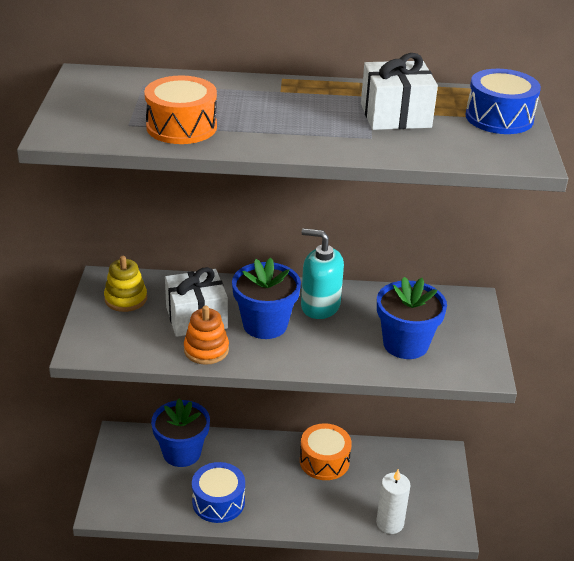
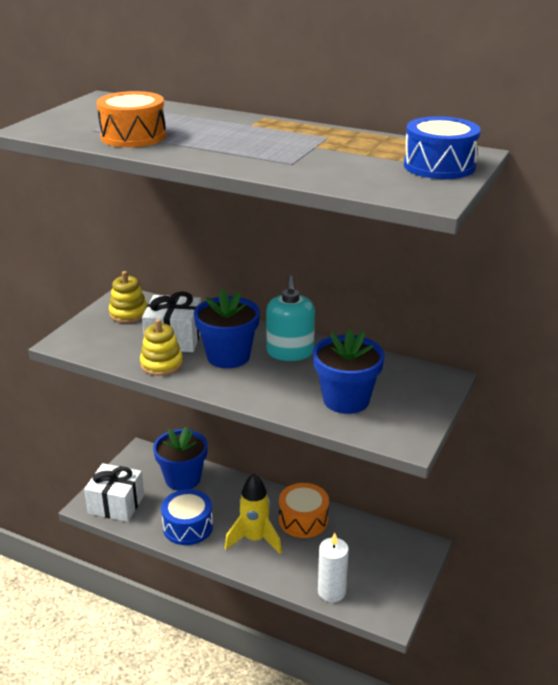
camera: 25 degrees right, 5 degrees down
(206, 350) = (161, 364): orange stacking toy -> yellow stacking toy
(291, 494) = (255, 539): none -> yellow rocket
(320, 306) = (290, 352): turquoise soap dispenser -> turquoise soap dispenser turned 135 degrees counterclockwise
(395, 115) = (335, 152): white gift -> white gift (116, 504)

